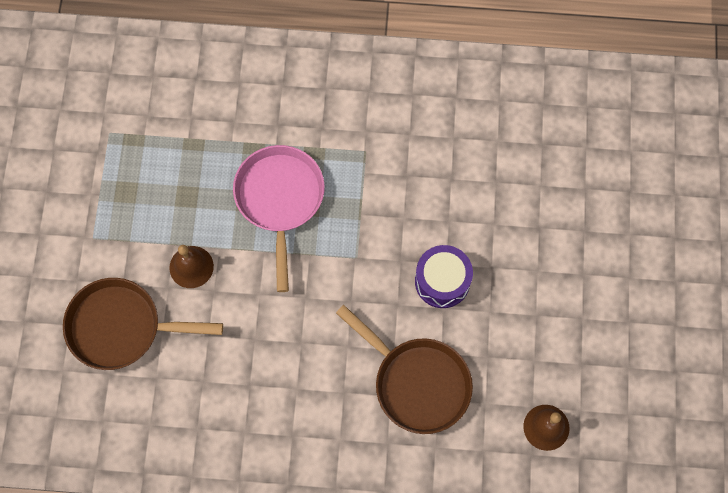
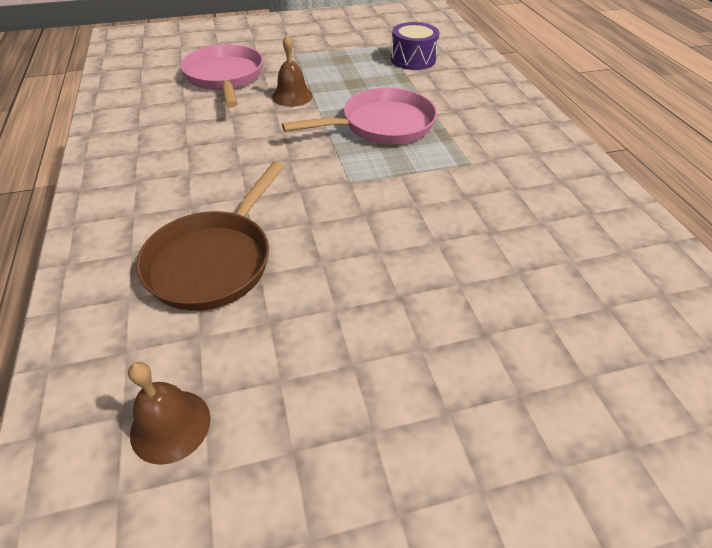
camera: 70 degrees right, 25 degrees down
(121, 327) = (225, 77): brown pan -> pink pan
(442, 281) = (355, 253): purple drum -> purple drum (413, 59)

